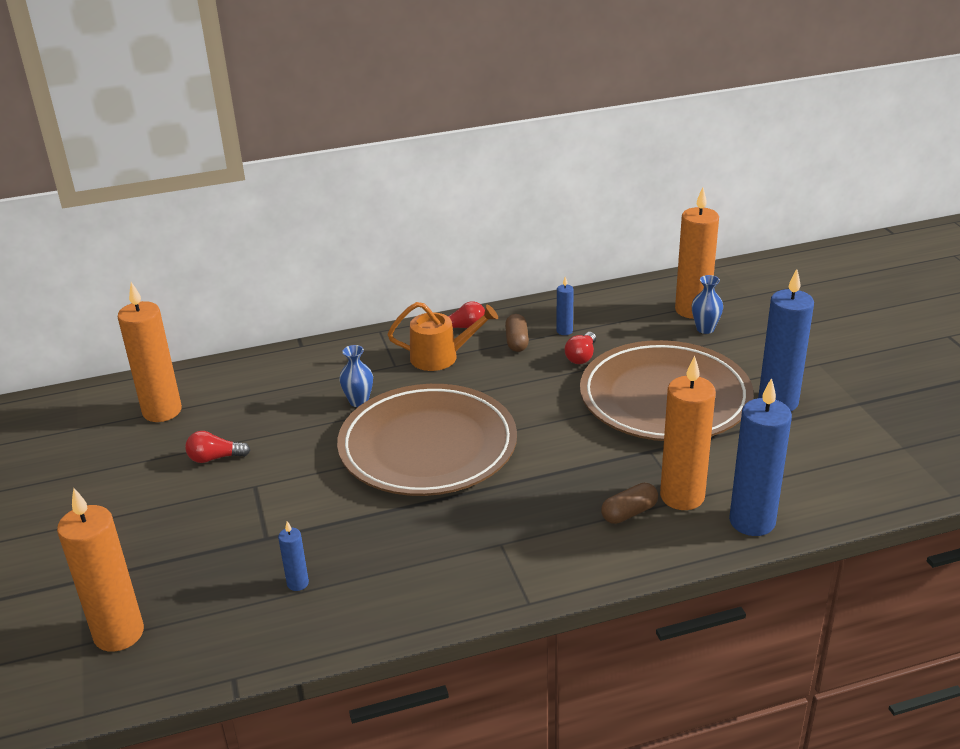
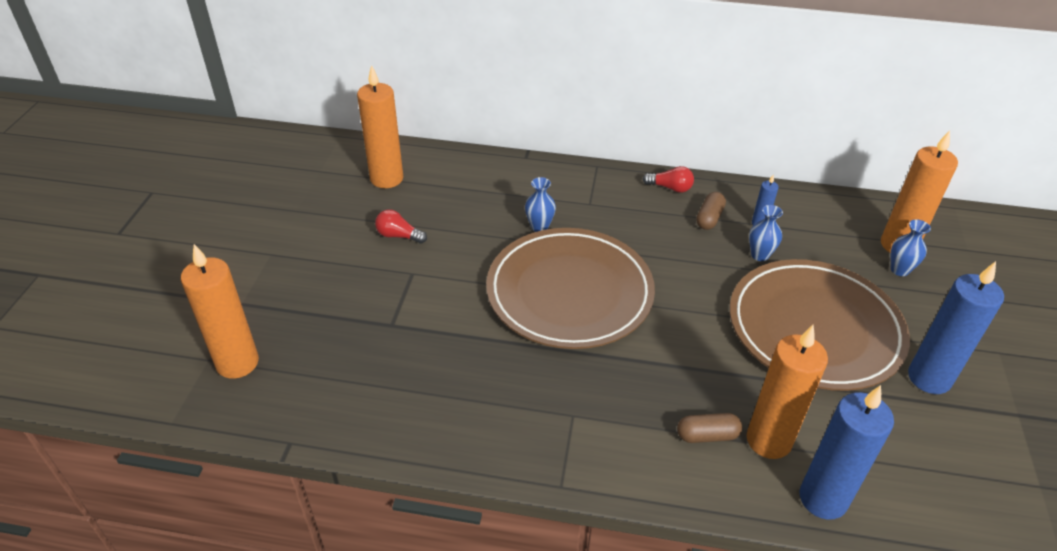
camera: 25 degrees right, 10 degrees up
(298, 583) = (389, 378): blue candle -> none
(441, 357) = (633, 209): orange watering can -> none
(581, 356) = (759, 255): red light bulb -> blue vase

